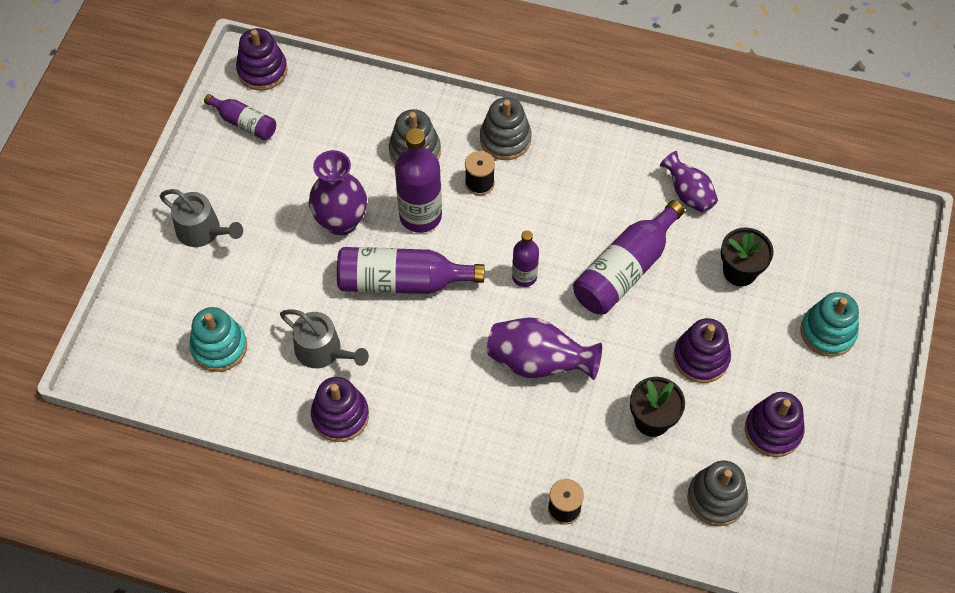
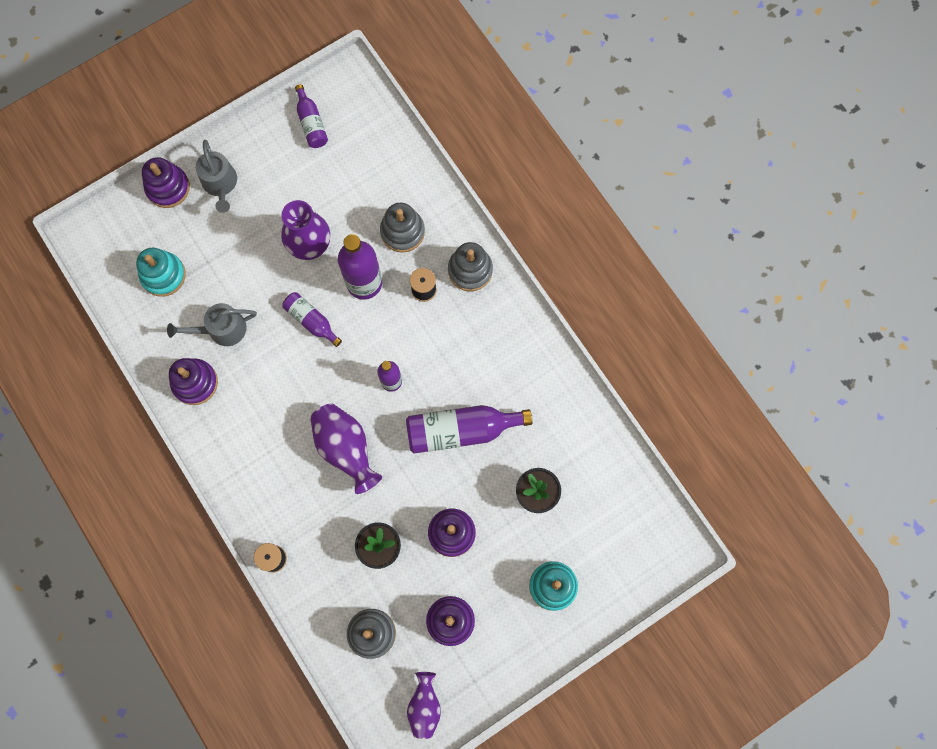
camera: 40 degrees right, 15 degrees up
(262, 70) = (356, 91): purple stacking toy -> purple stacking toy (168, 188)
(322, 351) = (222, 329): grey watering can -> grey watering can turned 90 degrees clockwise
(402, 281) = (311, 321): purple bottle -> purple bottle, size x0.58
(688, 194) = (555, 410): purple vase -> purple vase (424, 706)

